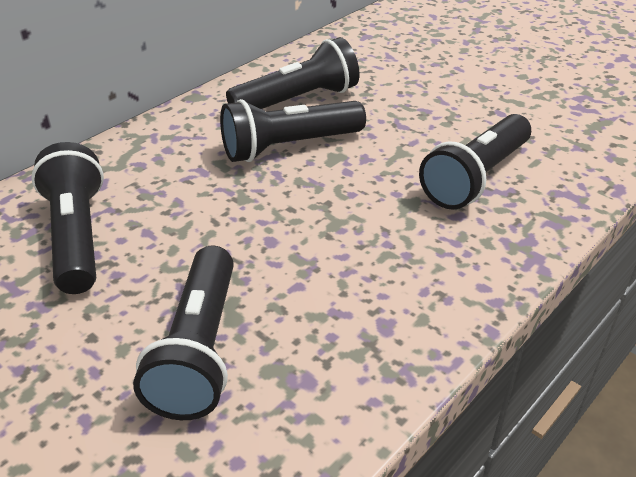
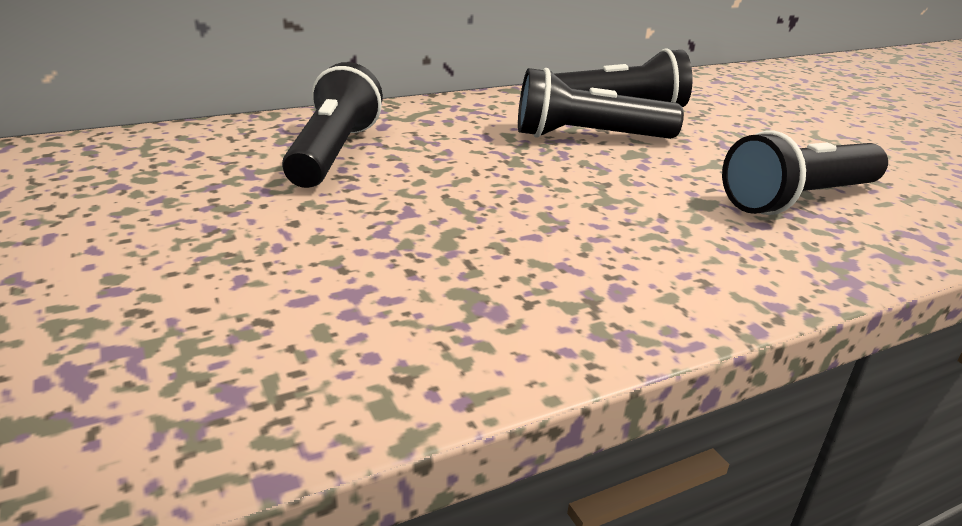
camera: 20 degrees right, 10 degrees down
(199, 350) = (394, 257): black flashlight -> none

